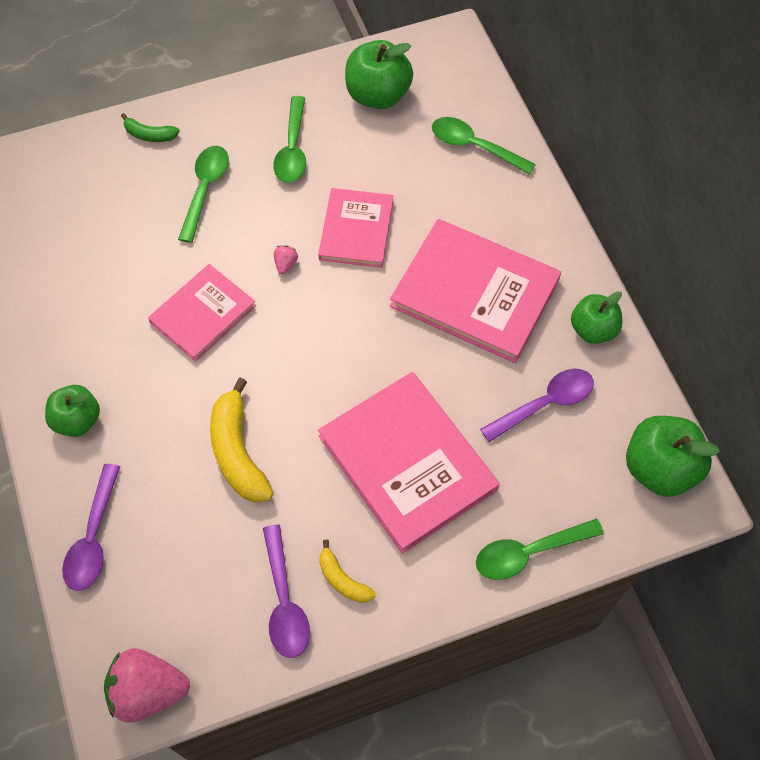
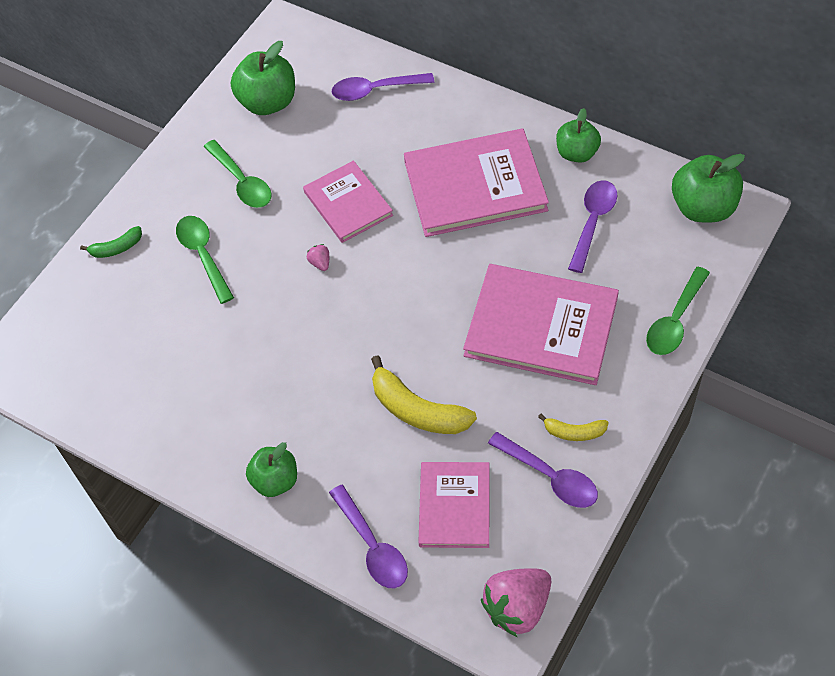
camera: 35 degrees left, 5 degrees down
(203, 314) = (294, 340): pink book -> pink book (454, 506)
(474, 146) = (375, 90): green spoon -> purple spoon

